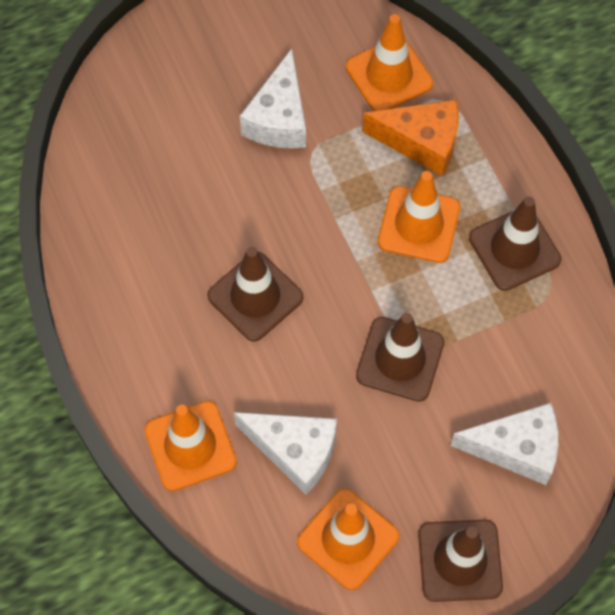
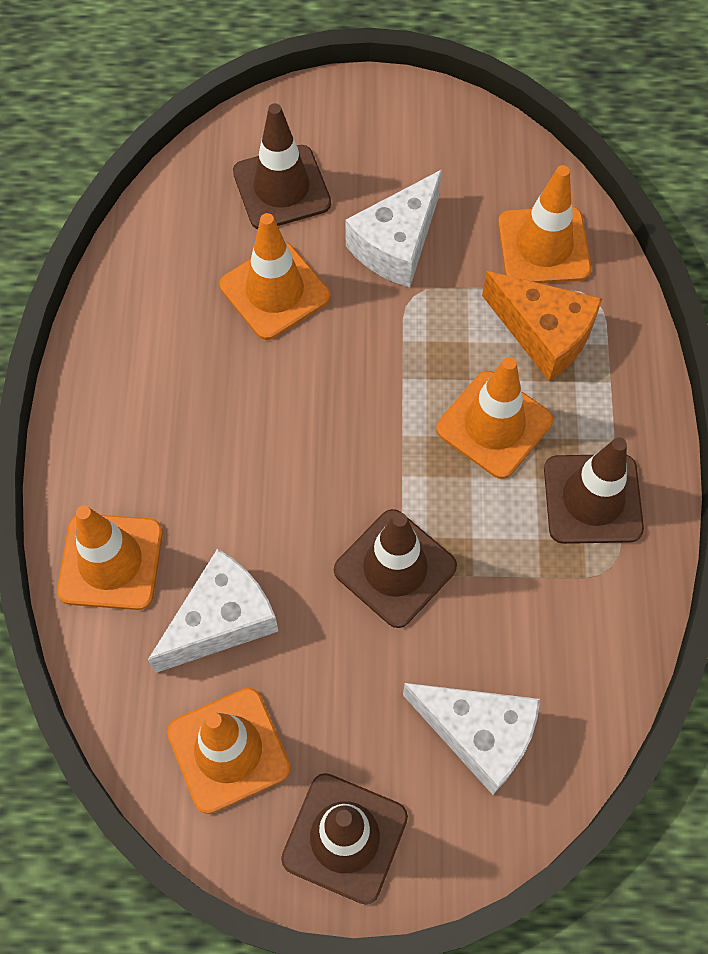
camera: 25 degrees right, 0 degrees up
(205, 192) = (275, 291): none -> orange traffic cone
(255, 297) = (269, 427): brown traffic cone -> brown traffic cone (281, 188)
(295, 451) = (221, 620): white cheese -> white cheese turned 90 degrees counterclockwise

